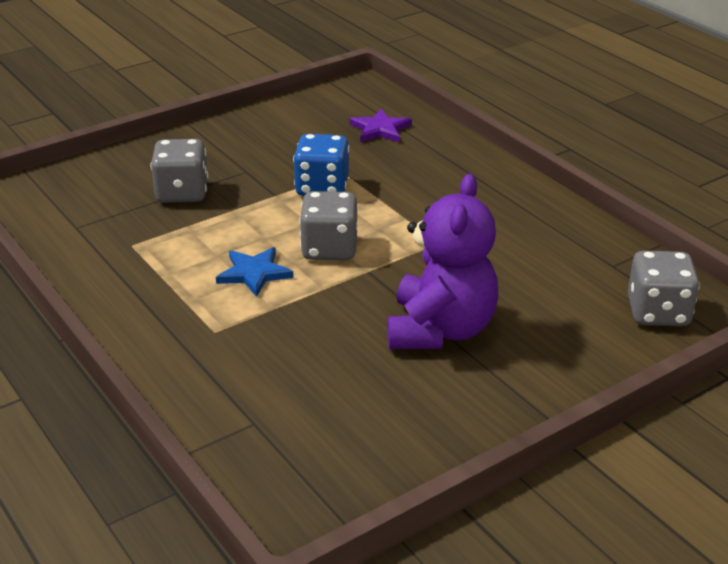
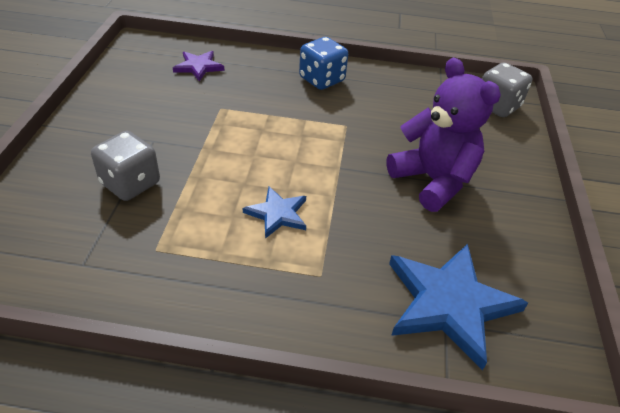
camera: 50 degrees left, 10 degrees up
(280, 414) = (449, 303): none -> blue star
(322, 188) = (224, 126): blue dice -> blue dice (321, 79)
(329, 249) = (295, 166): grey dice -> none

